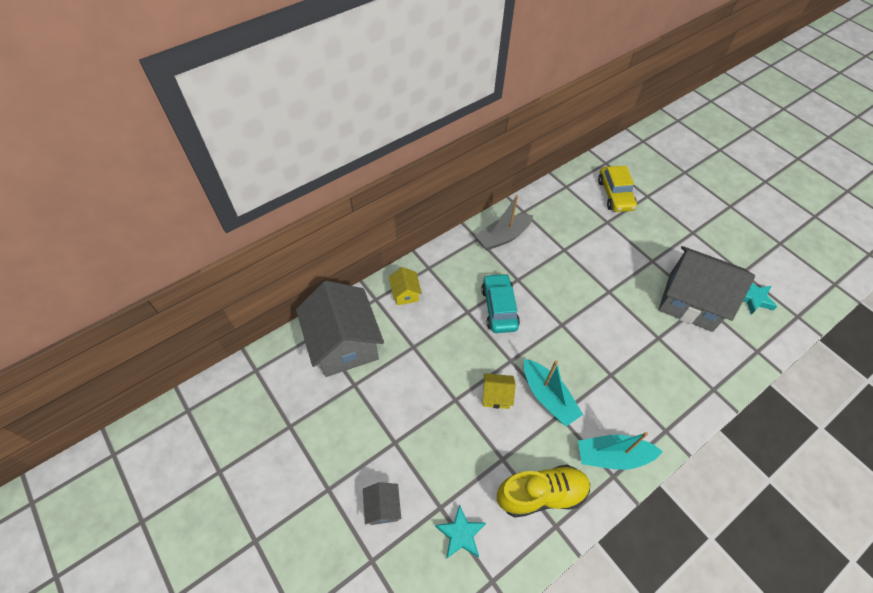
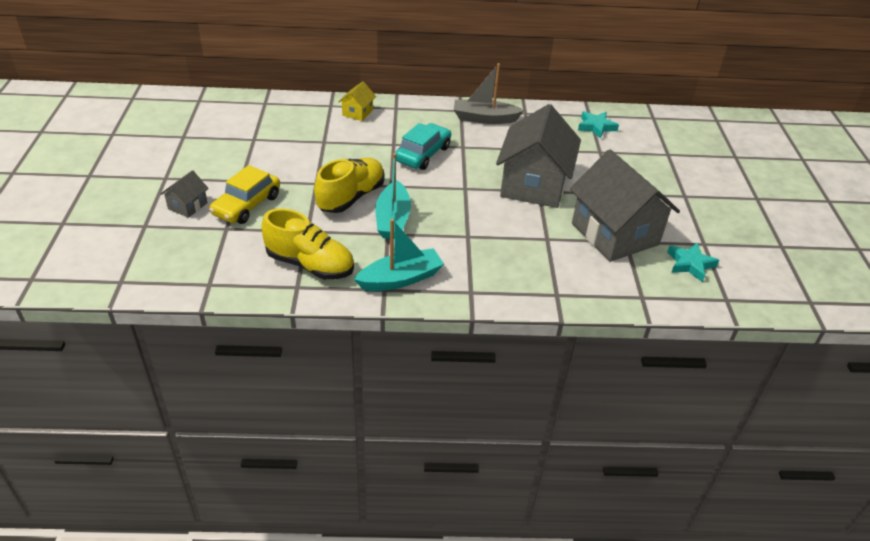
camera: 35 degrees right, 15 degrees down
(344, 344) = (275, 116): grey house -> grey house (533, 185)
(460, 534) = (221, 249): turquoise star -> turquoise star (596, 127)
(496, 396) = (351, 197): yellow house -> yellow shoe
(613, 456) = (400, 279): turquoise boat -> turquoise boat turned 120 degrees clockwise
(615, 194) = (633, 139): yellow car -> yellow car (247, 205)

